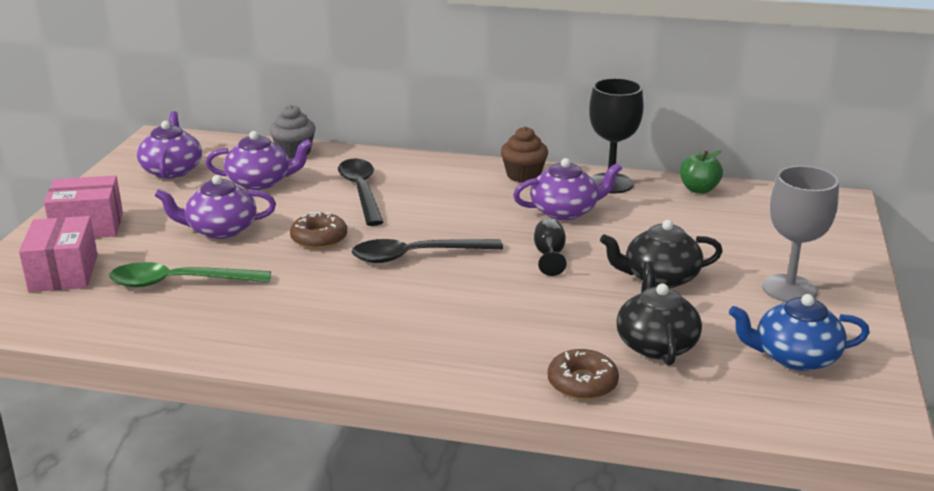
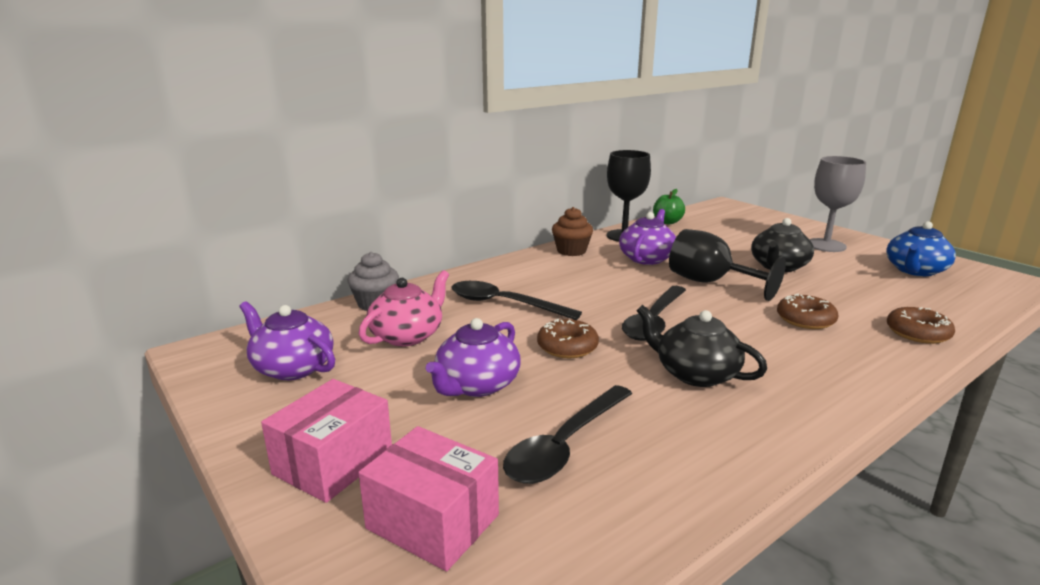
camera: 50 degrees left, 5 degrees down
(179, 282) = (565, 445): green spoon -> black spoon
(260, 182) = (408, 335): purple teapot -> pink teapot
(527, 320) = (805, 319): none -> brown donut
(549, 256) = (710, 283): black goblet -> black goblet, size x1.86
(656, 344) = (873, 296): black teapot -> black teapot (695, 374)

